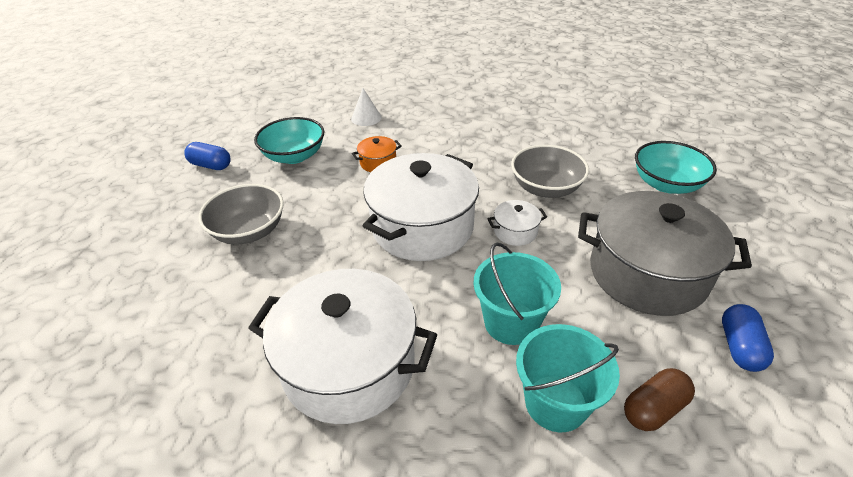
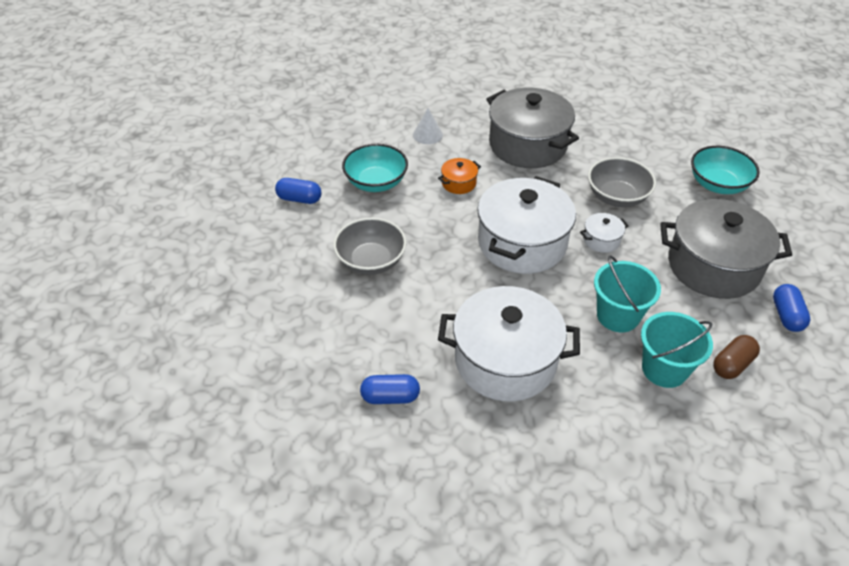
camera: 10 degrees left, 5 degrees up
(185, 396) = (390, 397): none -> blue capsule
(463, 133) = (527, 145): none -> grey pot

